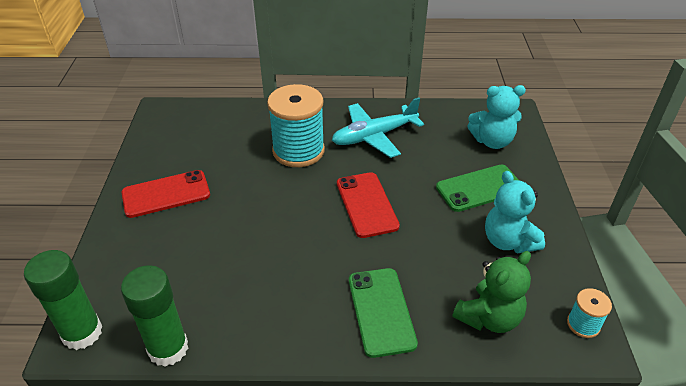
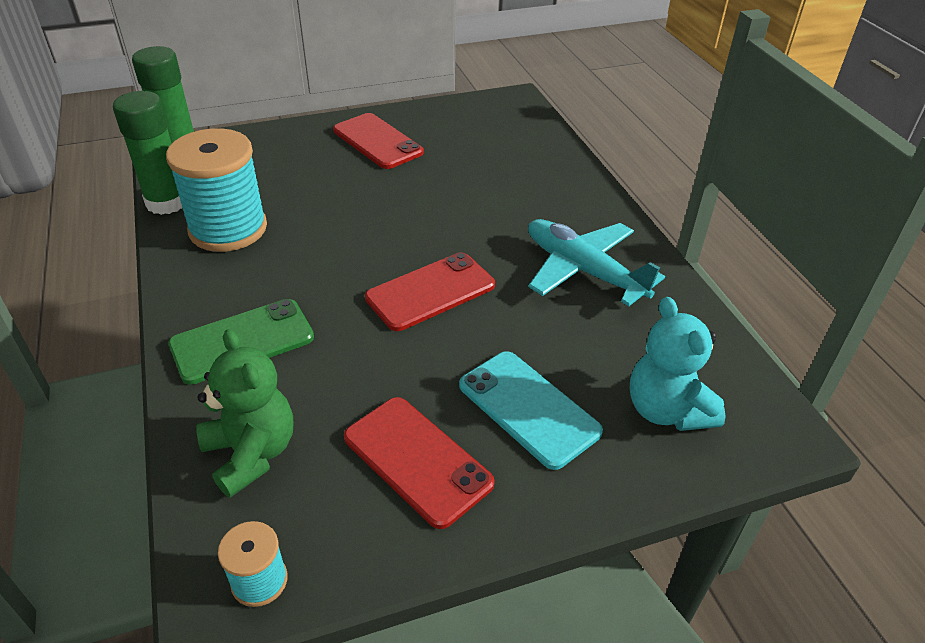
camera: 70 degrees right, 0 degrees up
(298, 151) = (506, 211): turquoise spool -> turquoise spool (228, 229)
(479, 188) = (528, 408): green phone -> turquoise phone
(489, 317) = (251, 453): green teddy bear -> green teddy bear turned 150 degrees counterclockwise
(508, 241) = (417, 460): turquoise teddy bear -> red phone

